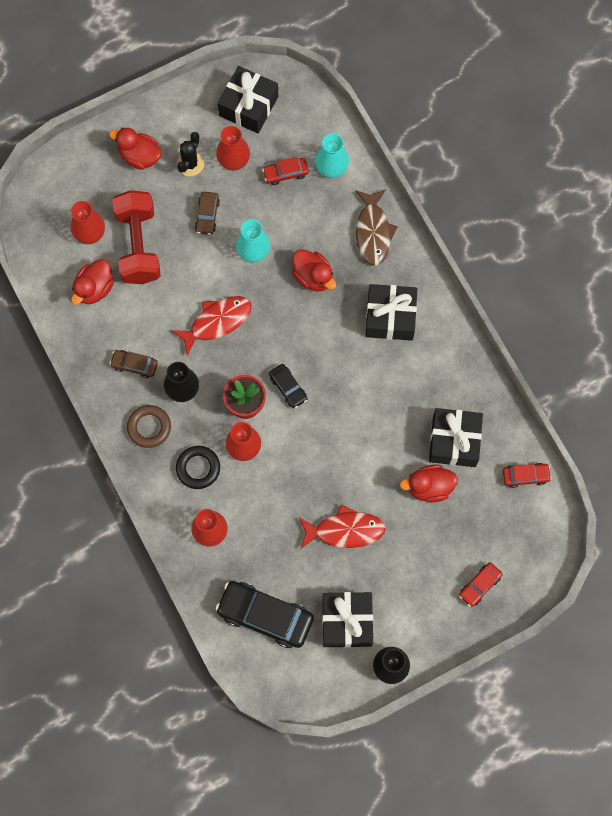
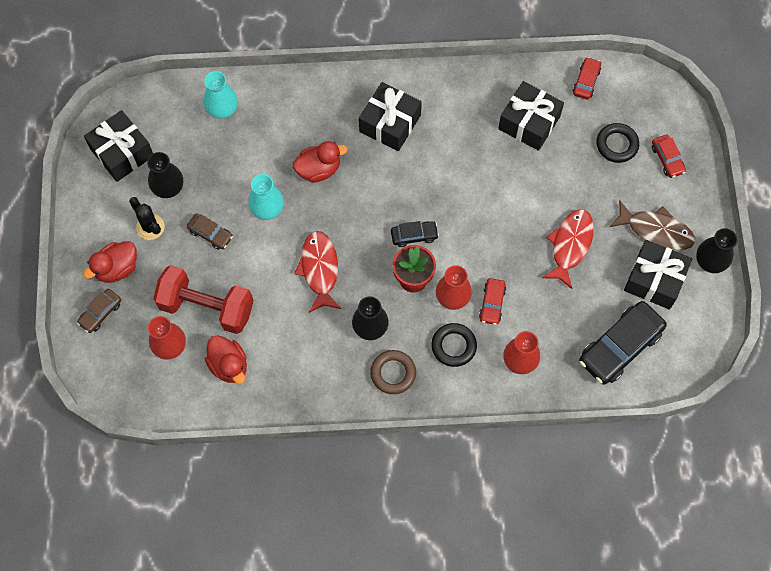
camera: 65 degrees left, 5 degrees down
(134, 365) = (325, 361): brown car -> brown car (100, 313)
(233, 160) = (168, 188): red vase -> black vase
(285, 173) = (206, 149): red car -> red car (492, 303)
(373, 232) = (303, 102): brown fish -> brown fish (656, 230)
(429, 487) = (561, 160): red duck -> none
(471, 532) = (617, 145): none -> black ring

